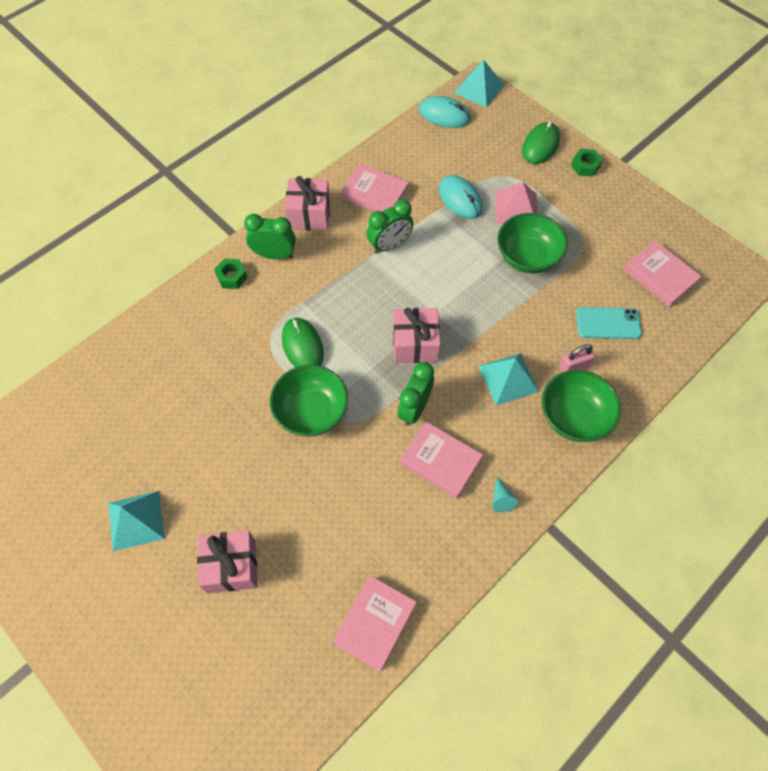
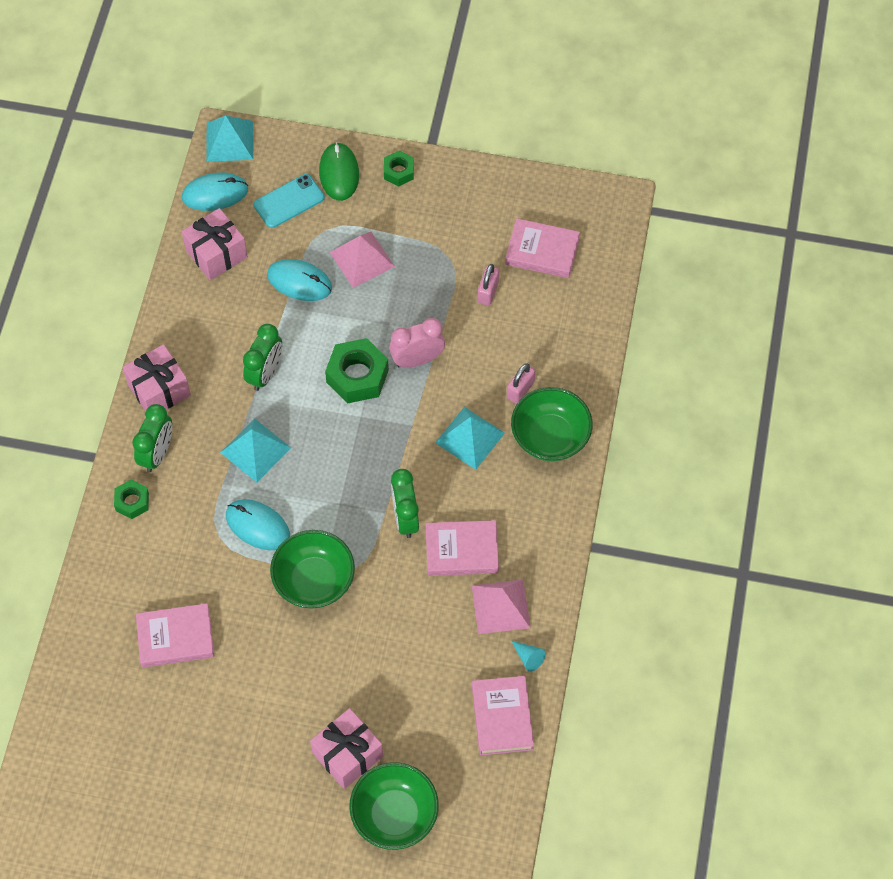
camera: 35 degrees left, 0 degrees up
(136, 520) = (231, 775): turquoise pyramid -> turquoise pyramid (255, 450)
(274, 255) = (157, 453): green clock -> green clock turned 135 degrees clockwise
(302, 346) = (257, 526): green mouse -> turquoise mouse
(375, 194) = (209, 327): pink book -> pink book (175, 638)
(415, 344) = (362, 458): pink gift -> pink gift (216, 254)
(439, 527) = (500, 606): none -> pink pyramid
(454, 284) = (357, 376): none -> green nut
(501, 499) = (536, 549): turquoise cone -> turquoise cone (528, 658)
(507, 298) = (417, 360): none -> pink clock
(527, 257) = (407, 305): green bowl -> green bowl (394, 815)
(596, 281) = (488, 292): none -> pink padlock
(608, 323) = (524, 328): turquoise phone -> turquoise phone (289, 201)

